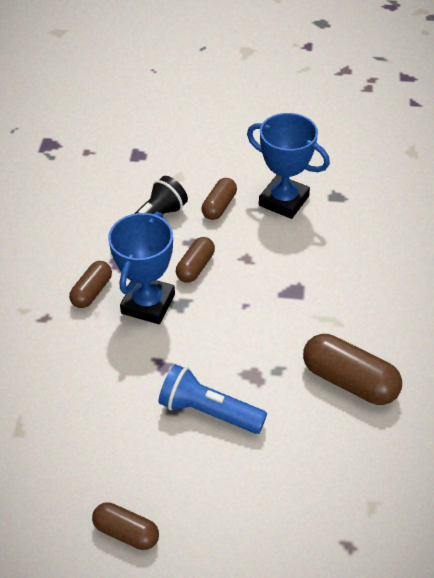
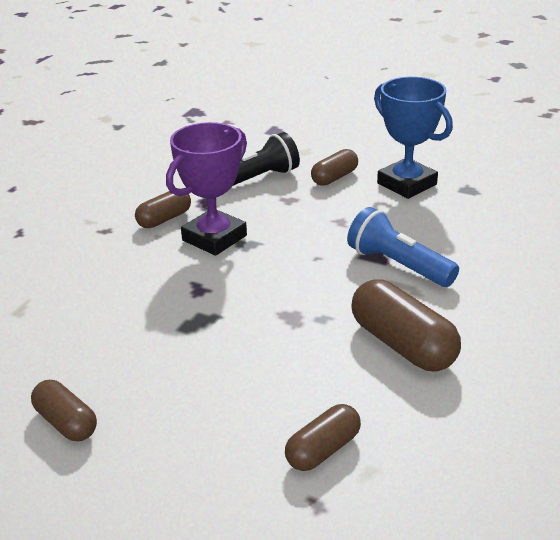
camera: 20 degrees right, 15 degrees down
(148, 304) = (214, 238): blue trophy -> purple trophy
(195, 267) = (281, 218): brown capsule -> brown capsule (323, 449)
(209, 411) = (223, 337): blue flashlight -> blue flashlight (398, 265)

